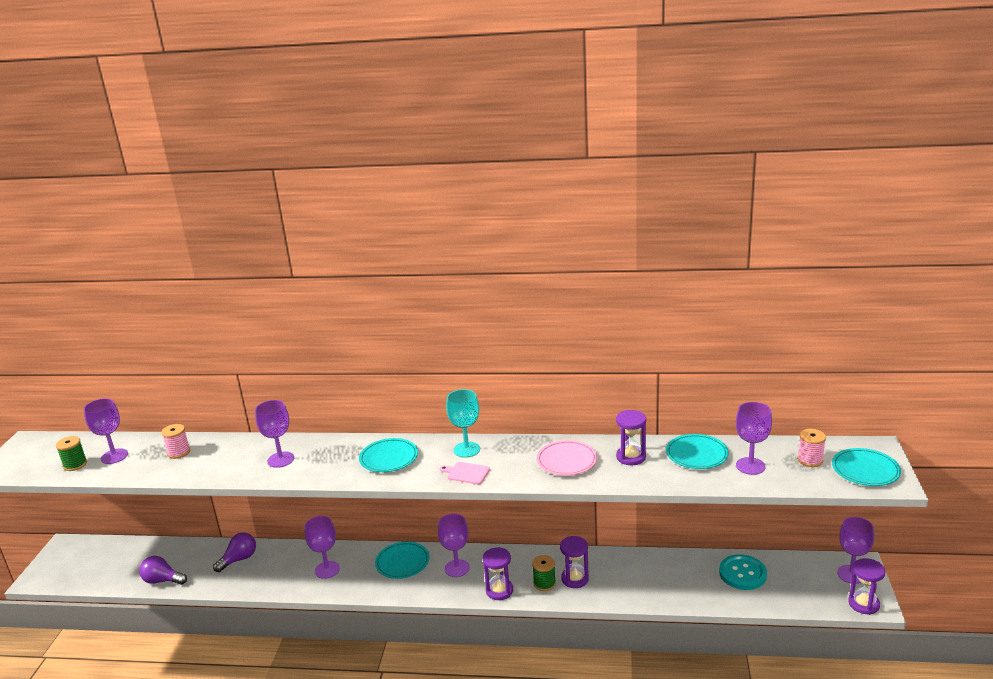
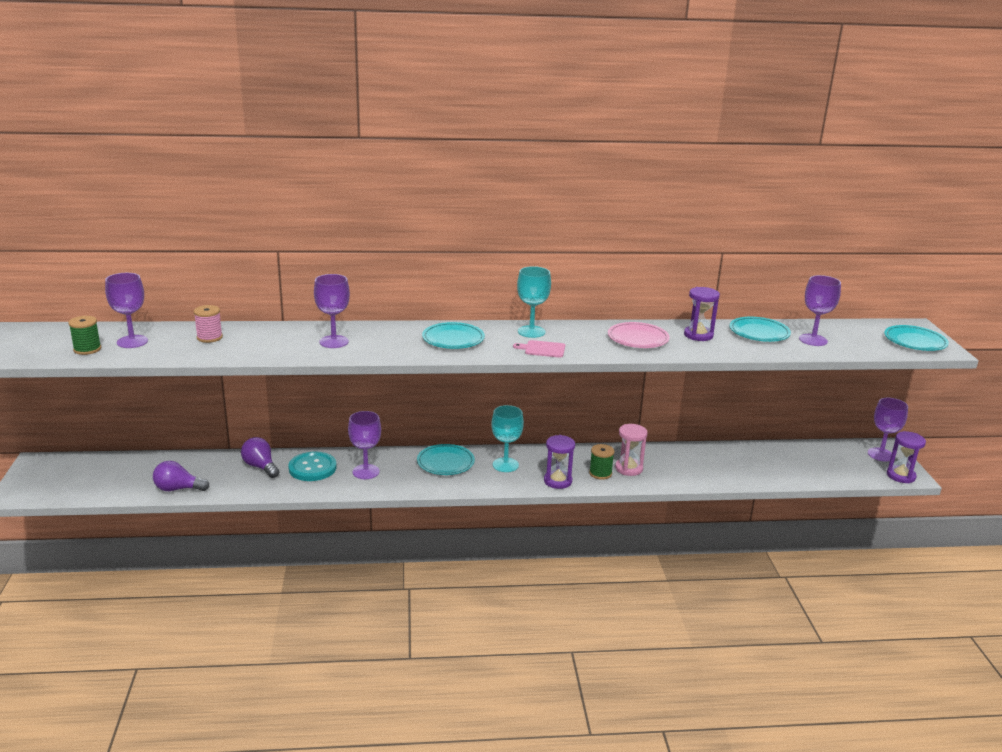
camera: 15 degrees left, 0 degrees up
(239, 559) = (260, 467): purple light bulb -> purple light bulb turned 75 degrees counterclockwise
(457, 568) = (505, 465): purple goblet -> turquoise goblet
(575, 579) = (629, 468): purple hourglass -> pink hourglass
(742, 573) = (784, 458): turquoise button -> turquoise button (312, 468)
(810, 460) = (863, 335): pink spool -> none

